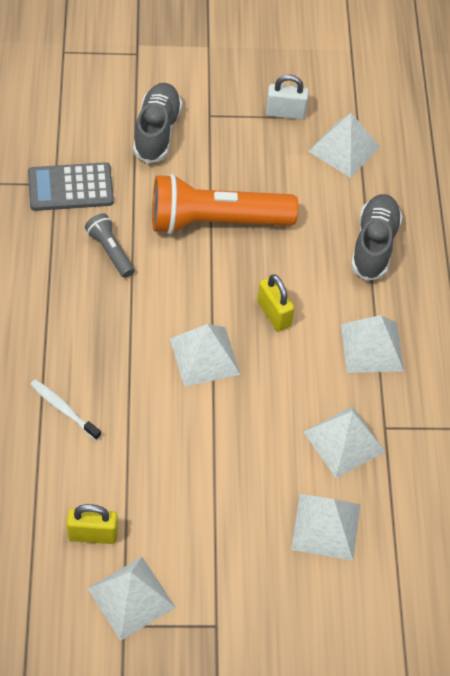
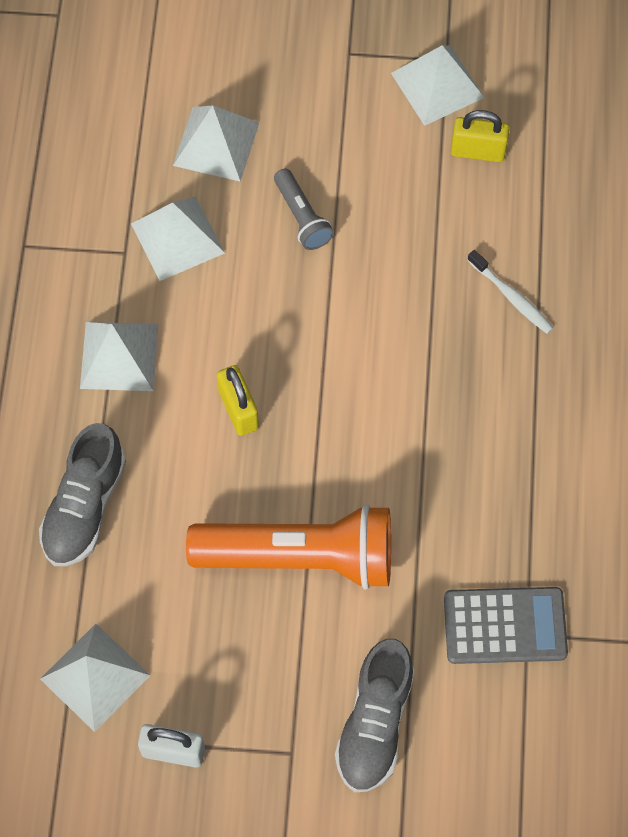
camera: 170 degrees left, 10 degrees up
(110, 251) = (450, 516): grey flashlight -> grey flashlight (302, 217)
(204, 356) = (334, 356): white pyramid -> none

